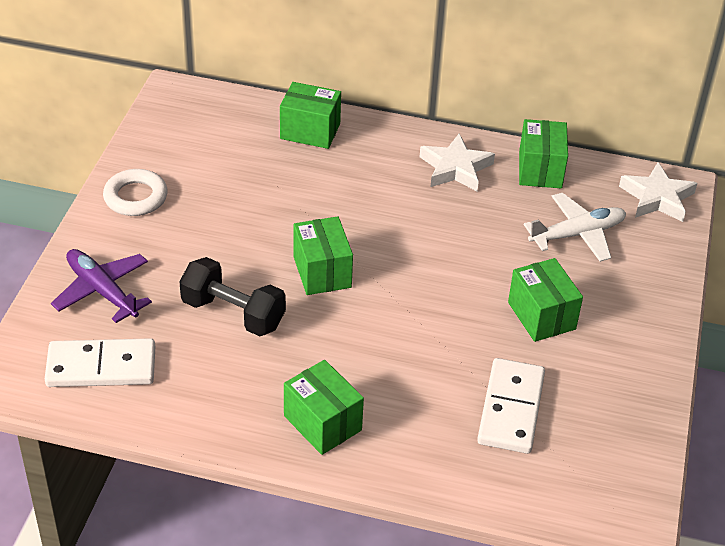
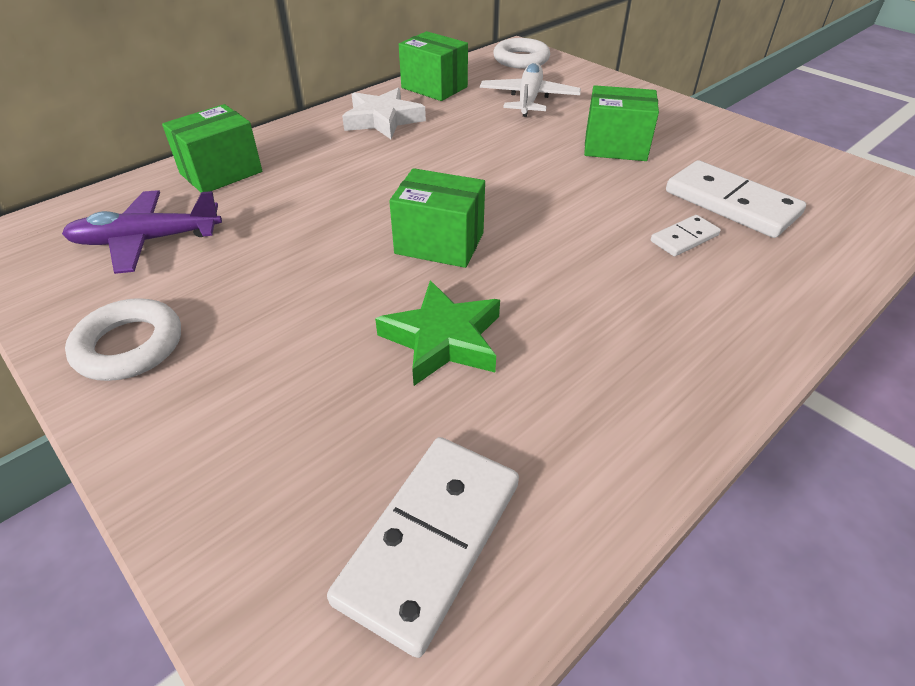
camera: 55 degrees left, 0 degrees up
(102, 291) = (266, 465): purple plane -> purple plane (146, 240)
(233, 313) = (443, 339): black dumbbell -> green star
(322, 423) = (690, 336): green box -> none
(435, 393) = (684, 238): none -> white domino
(657, 198) = (521, 59): white star -> white ring

